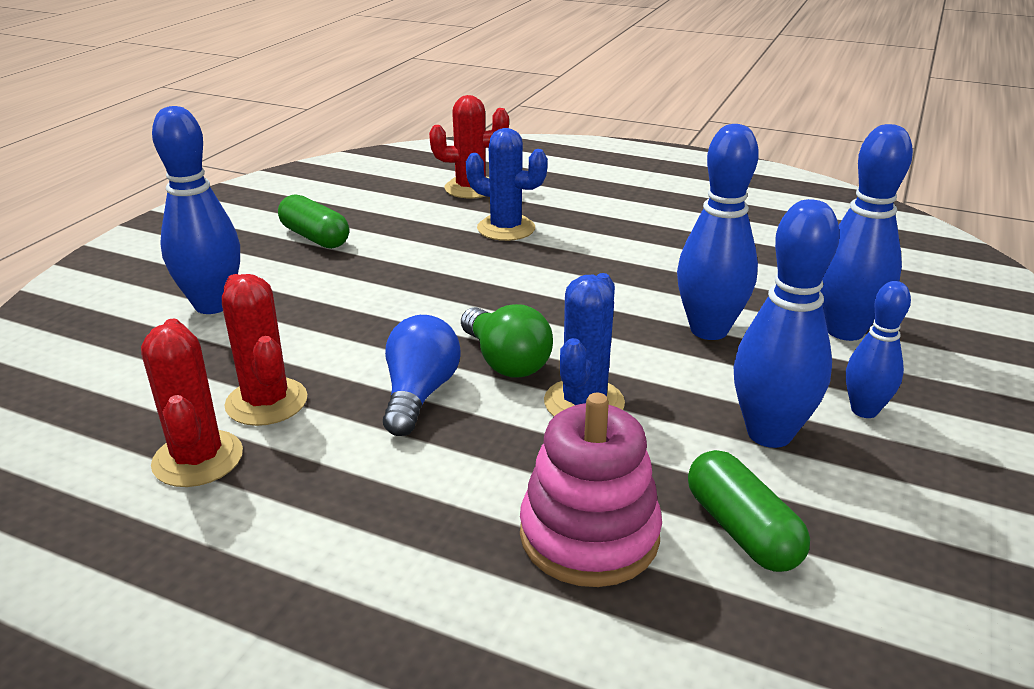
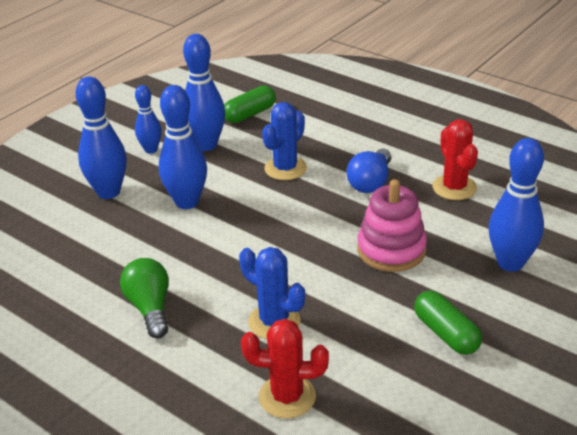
camera: 165 degrees left, 5 degrees up
(198, 459) = (481, 163): red cactus -> none
(506, 361) = (318, 196): green light bulb -> green light bulb (150, 308)
(589, 535) = (310, 119): pink stacking toy -> pink stacking toy (391, 250)
(741, 530) = (250, 114): green capsule -> green capsule turned 60 degrees clockwise

